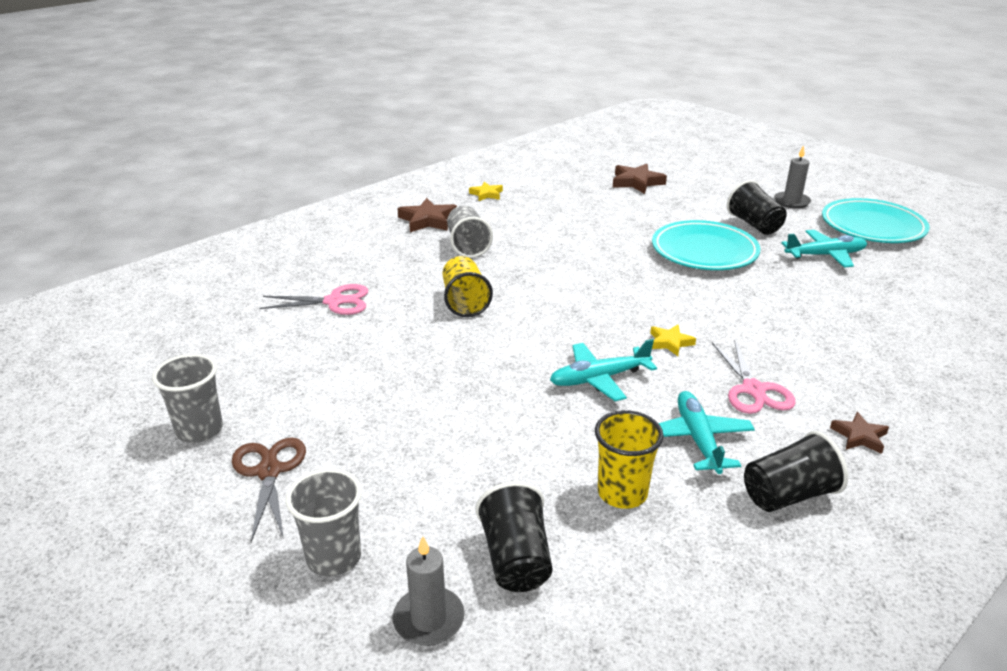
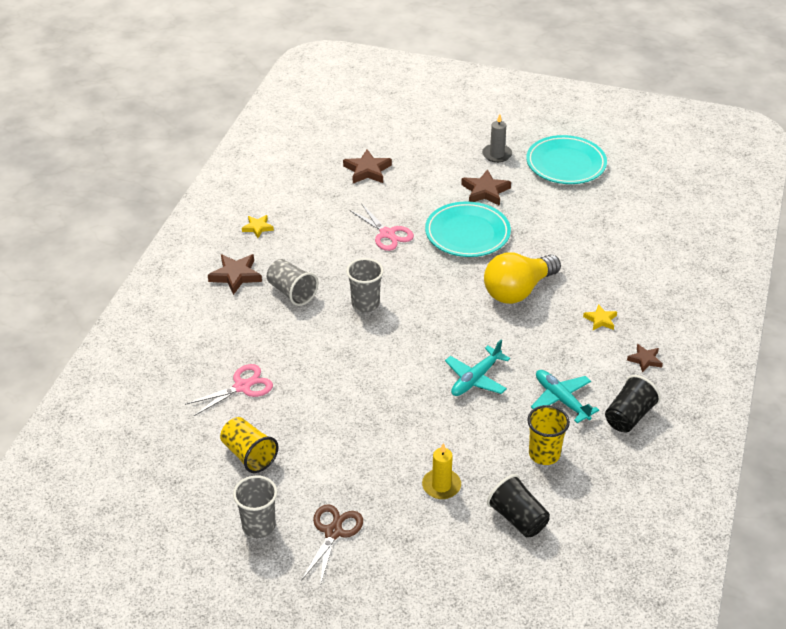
camera: 30 degrees left, 10 degrees up
(269, 471) = (333, 532): brown scissors -> brown scissors turned 60 degrees clockwise
(334, 557) = (422, 563): grey cup -> grey cup (365, 304)
(429, 619) = (501, 570): grey candle -> none
(449, 475) = (441, 486): none -> yellow candle
(464, 302) = (337, 349): yellow cup -> yellow cup (249, 455)
(670, 342) = (499, 331): yellow star -> yellow star (600, 320)
(726, 314) = (518, 291): none -> yellow light bulb
(753, 390) = (570, 349): pink scissors -> pink scissors (387, 234)
(754, 225) = (485, 191): black cup -> brown star
(825, 255) = (549, 208): turquoise plane -> none

